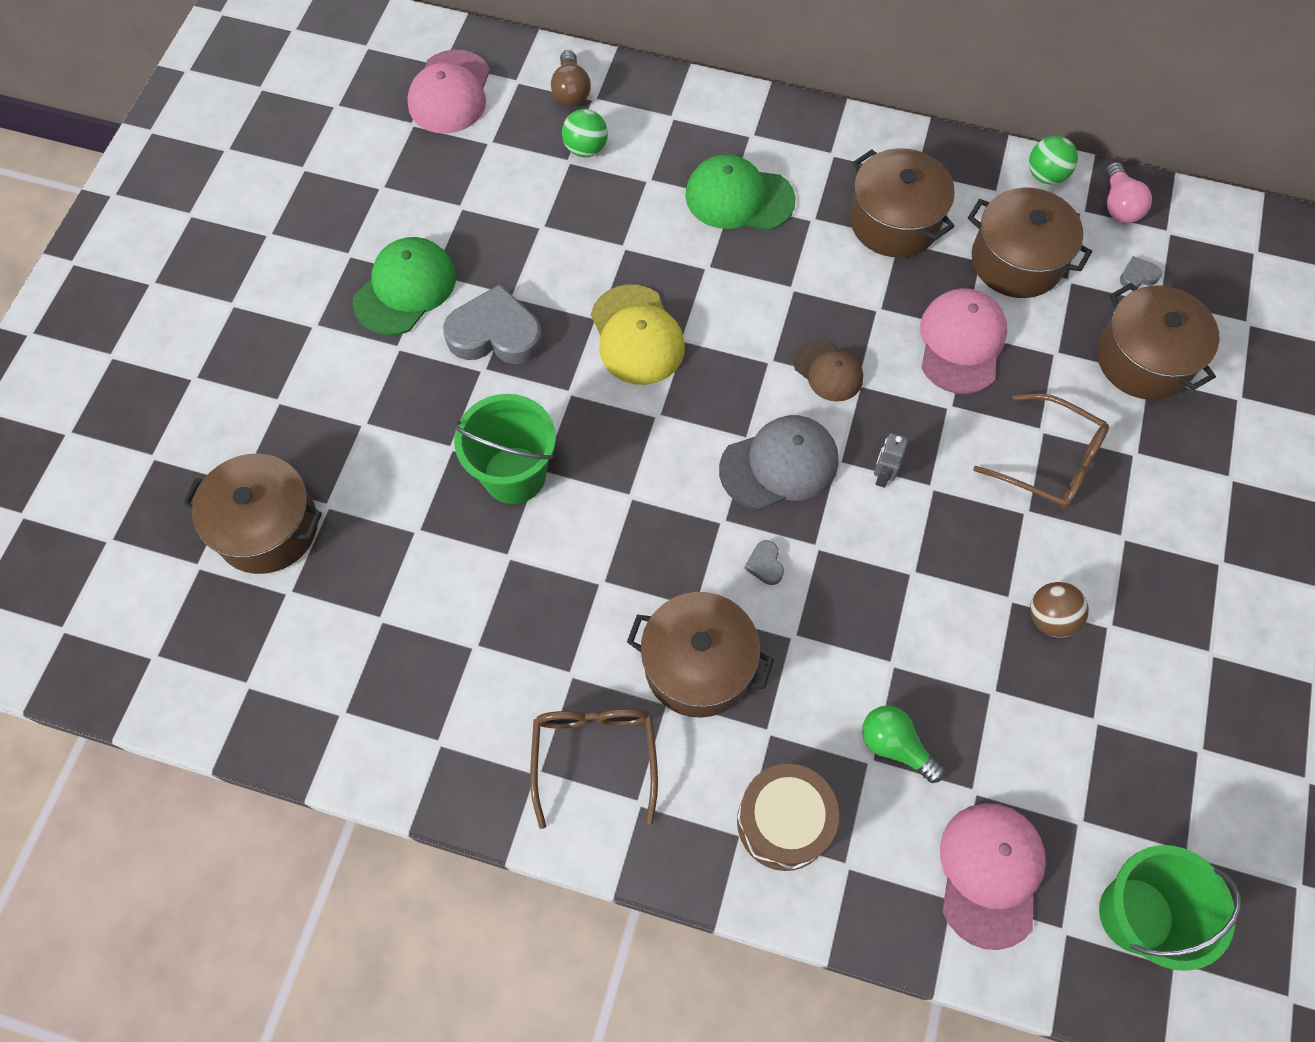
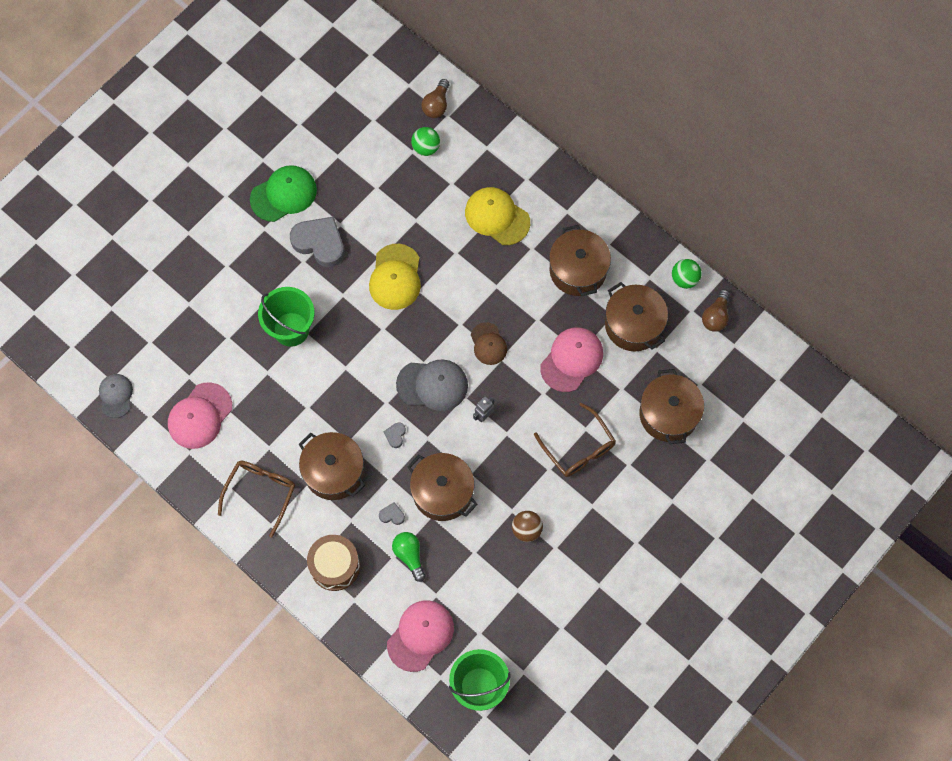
camera: 25 degrees right, 5 degrees up
(267, 527) = (153, 302): brown pot -> brown pot (442, 492)
(267, 705) = (116, 395): none -> grey cap
(450, 93) = (366, 77): pink cap -> pink cap (200, 416)
(739, 197) = (497, 217): green cap -> yellow cap
(1119, 205) = (715, 316): pink light bulb -> brown light bulb
(1137, 276) = (697, 364): grey heart -> grey heart (392, 515)

